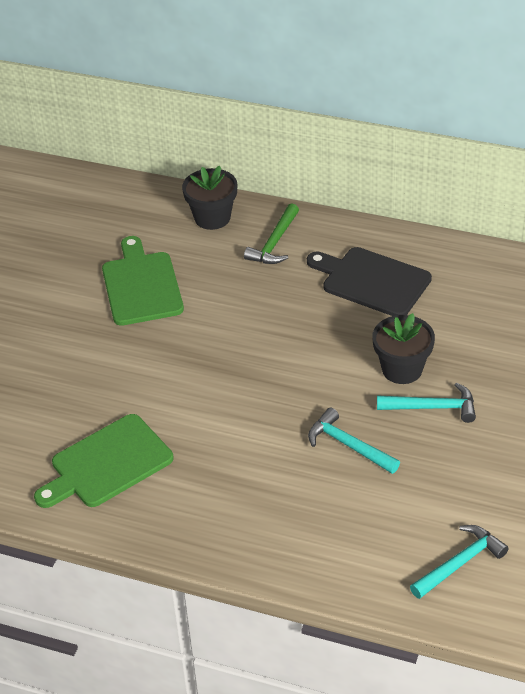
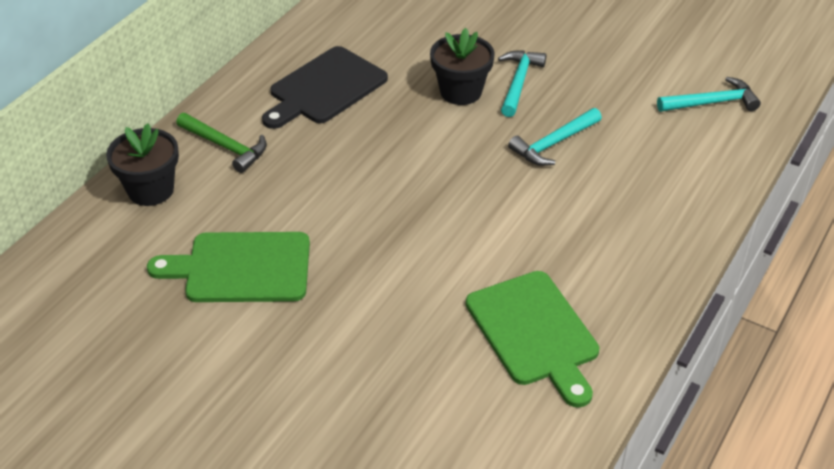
camera: 80 degrees left, 0 degrees up
(459, 563) = (711, 103): turquoise hammer -> turquoise hammer turned 105 degrees clockwise

